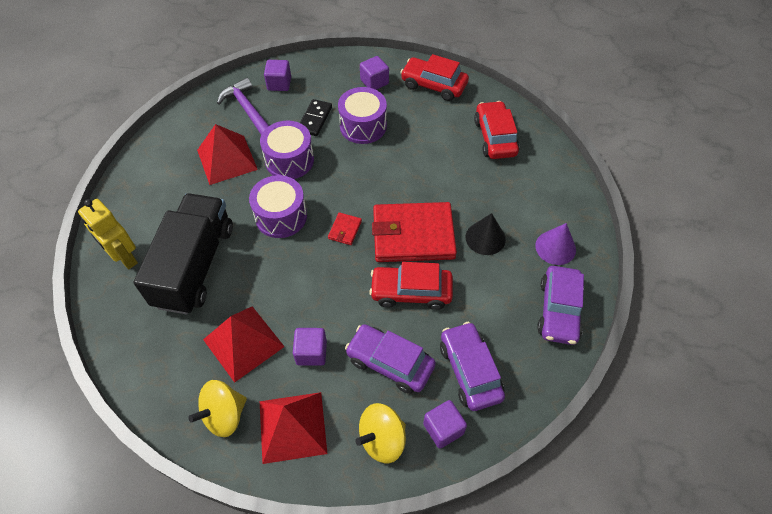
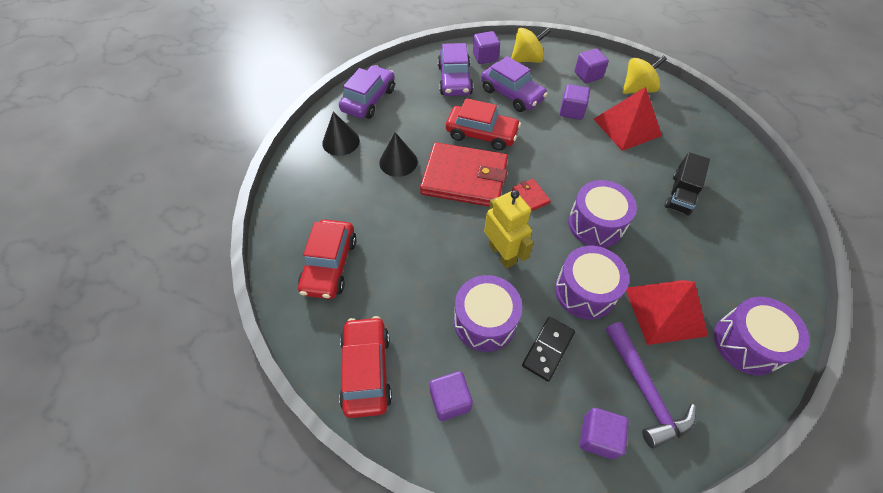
camera: 165 degrees left, 0 degrees up
(124, 257) = (756, 216): yellow robot -> yellow robot (502, 254)
(168, 151) = (747, 343): none -> purple drum
(195, 265) = (680, 194): black truck -> black truck, size x0.51
(292, 427) = (588, 75): red pyramid -> purple cube
(345, 230) = (530, 196): red wallet -> red wallet turned 60 degrees counterclockwise
(433, 85) = (366, 370): red car -> red car turned 135 degrees counterclockwise
(555, 247) = (341, 141): purple cone -> black cone

